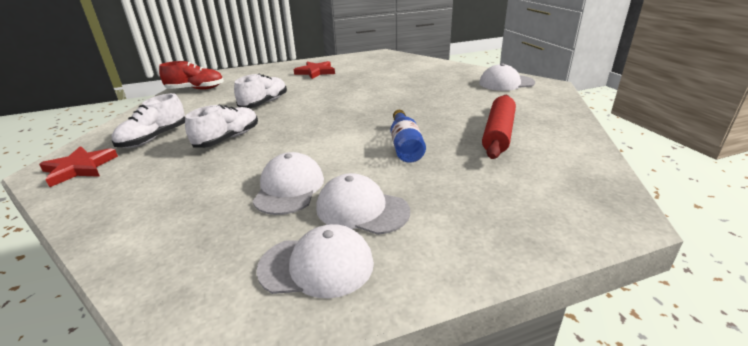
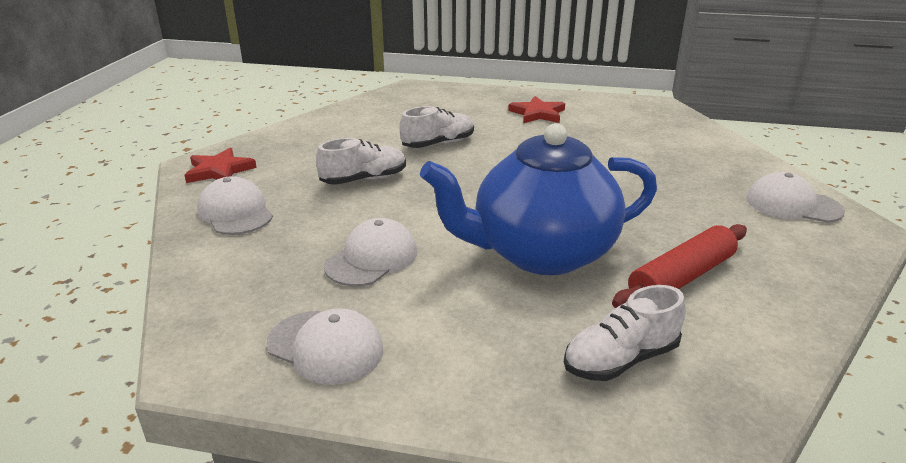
camera: 30 degrees right, 0 degrees up
(154, 138) = (299, 157): white shoe -> white shoe (621, 359)
(195, 89) = (384, 104): red shoe -> none
(362, 209) = (418, 309): white cap -> white cap (235, 212)
(405, 146) = (541, 253): blue bottle -> blue teapot

